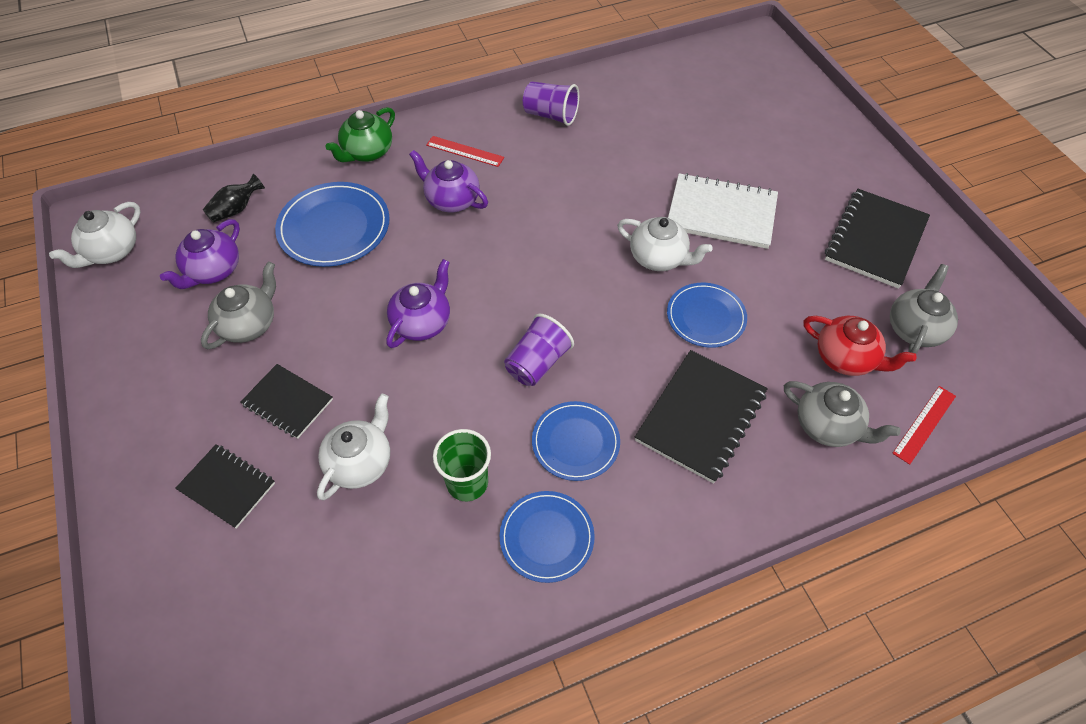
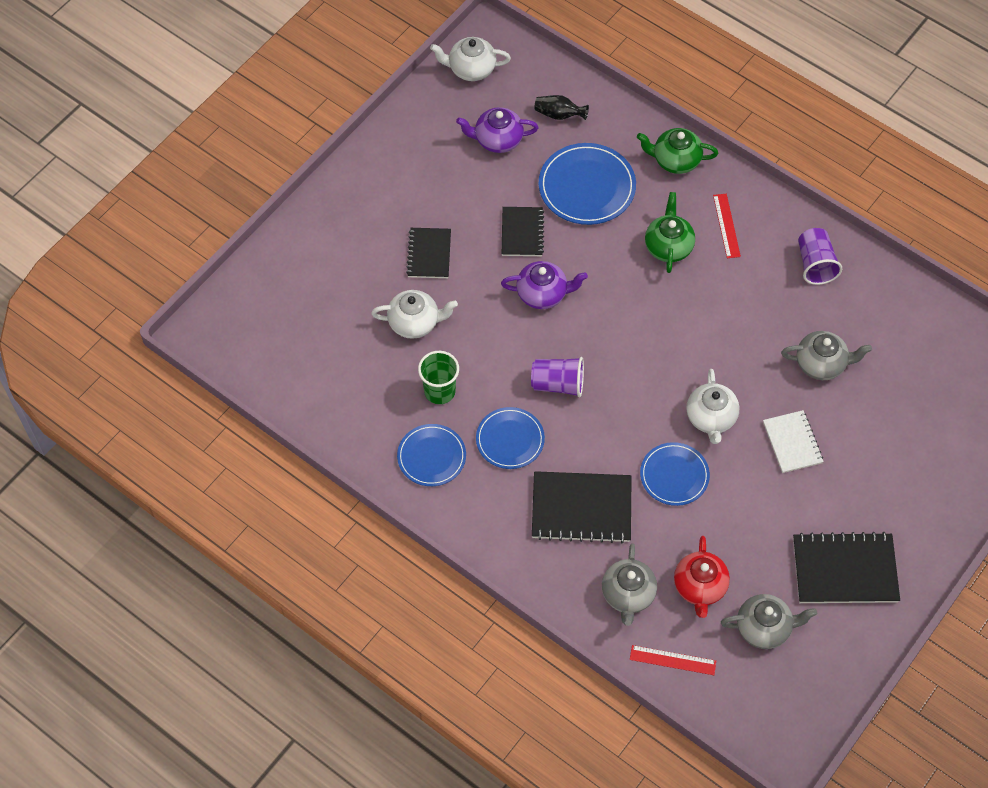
camera: 60 degrees right, 5 degrees up
(227, 486) = (353, 261): black notebook -> black notebook (522, 233)
(249, 324) = (471, 191): grey teapot -> grey teapot (821, 364)
(451, 200) = (668, 246): purple teapot -> green teapot
(721, 213) = (792, 442): white notebook -> white notebook, size x0.62

